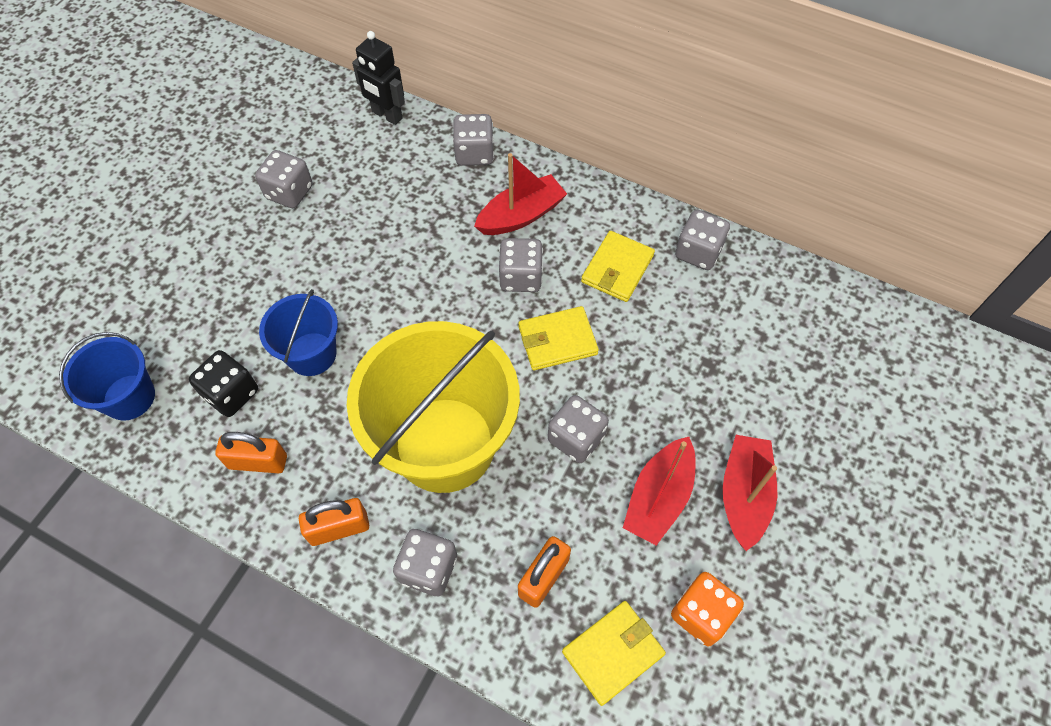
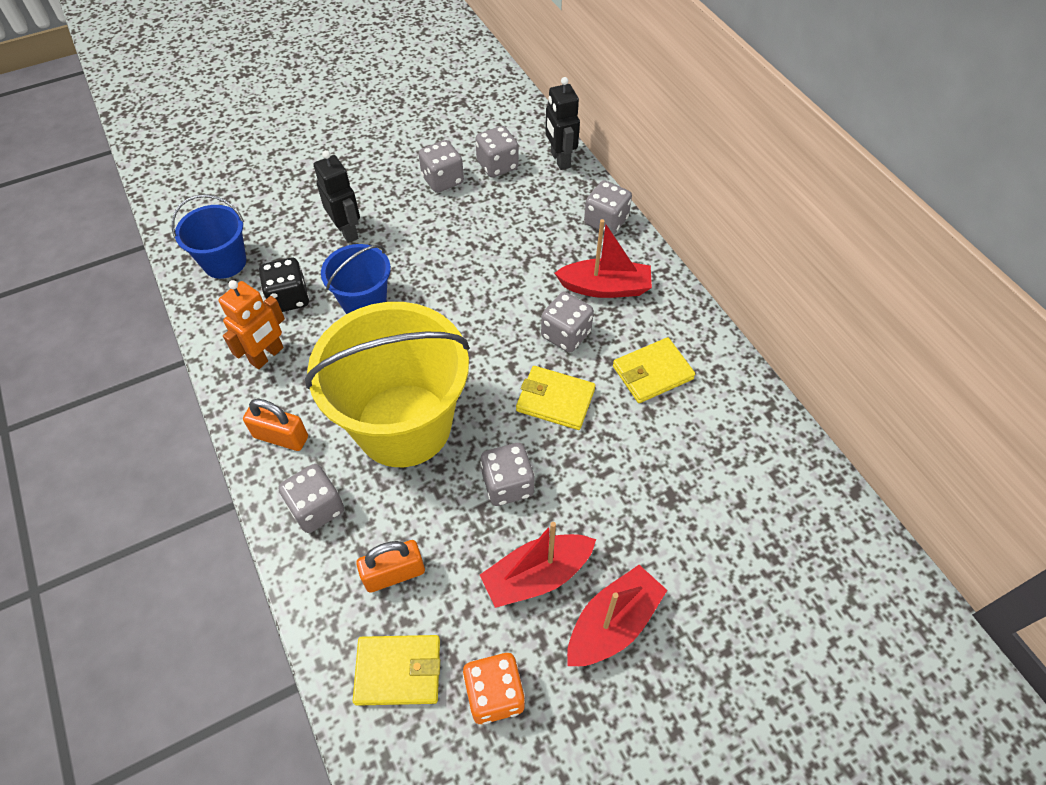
camera: 35 degrees right, 5 degrees down
(234, 294) = (347, 231): none -> black robot
(258, 462) = (267, 355): orange padlock -> orange robot
(698, 252) = (737, 399): grey dice -> grey dice (497, 165)

